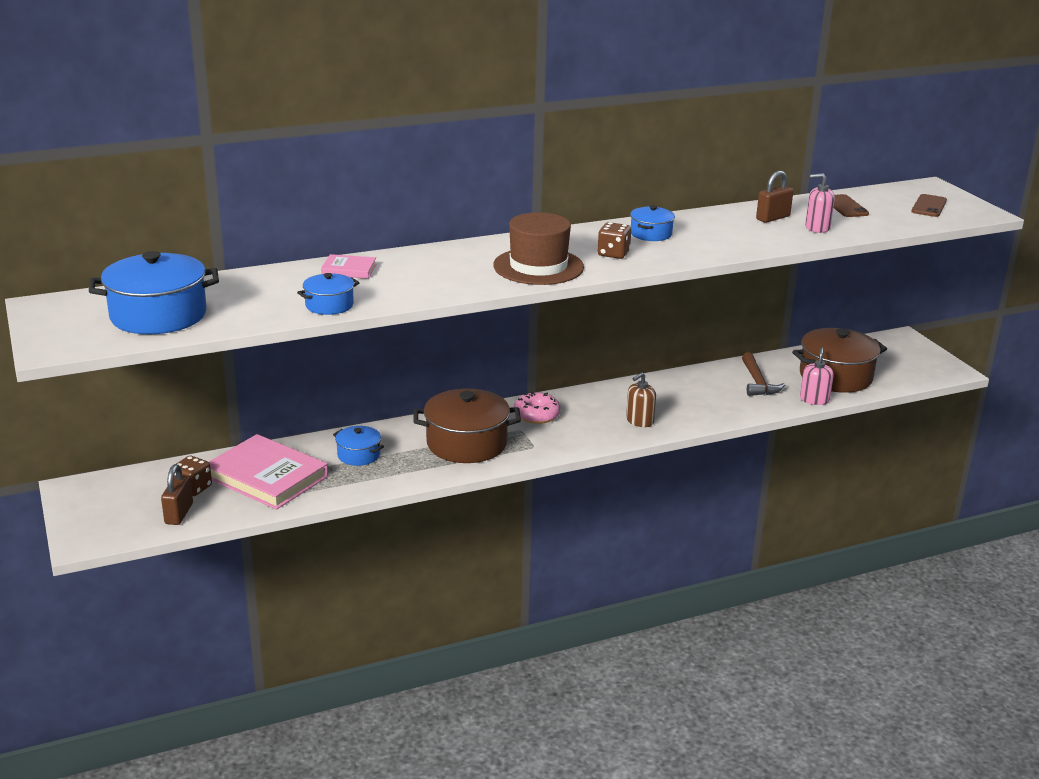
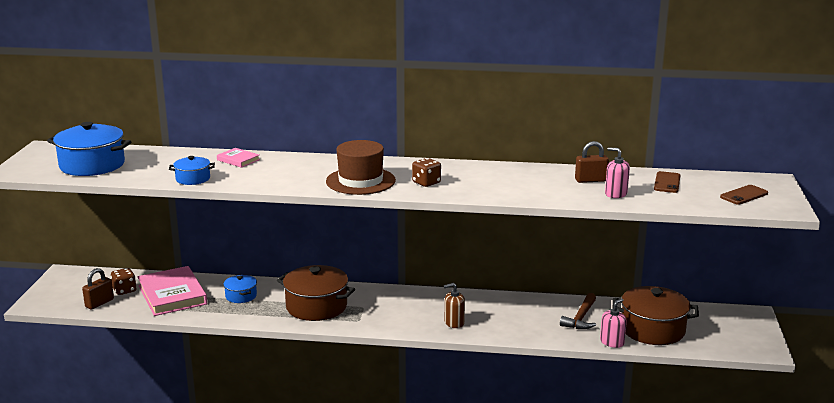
camera: 30 degrees right, 5 degrees down
(536, 415) = (386, 300): pink donut -> none
(651, 234) = (476, 174): blue pot -> none

